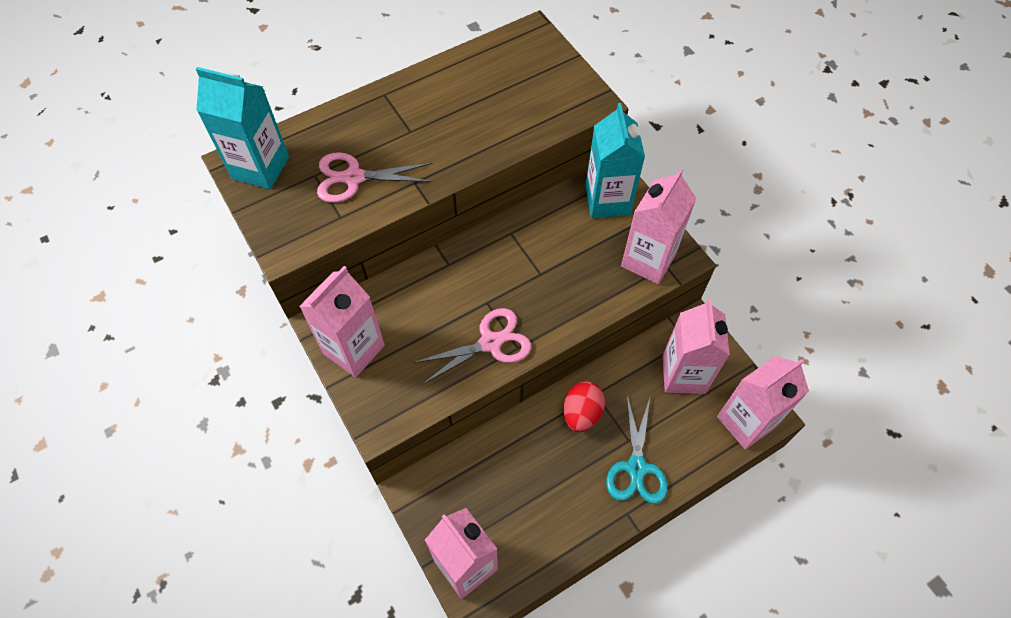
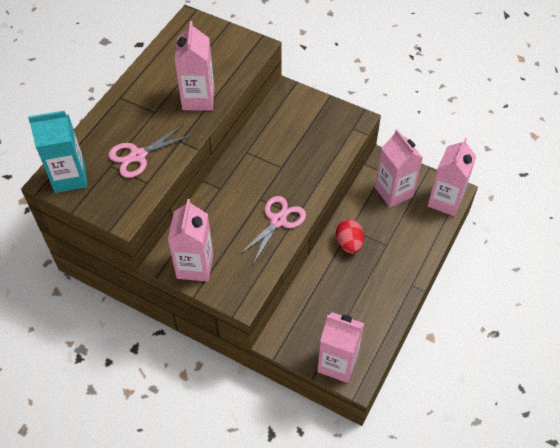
camera: 30 degrees left, 5 degrees down
(607, 200) = (293, 106): turquoise carton -> none
(636, 468) = (400, 257): turquoise scissors -> none
(648, 260) = (340, 130): pink carton -> pink carton (198, 99)

